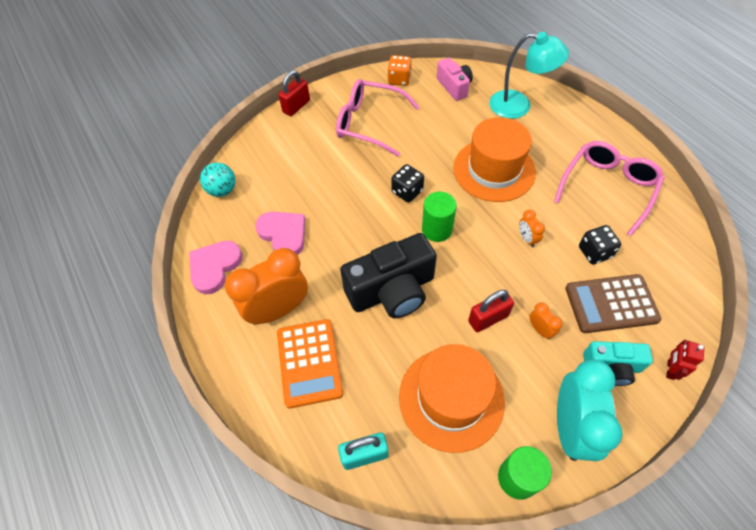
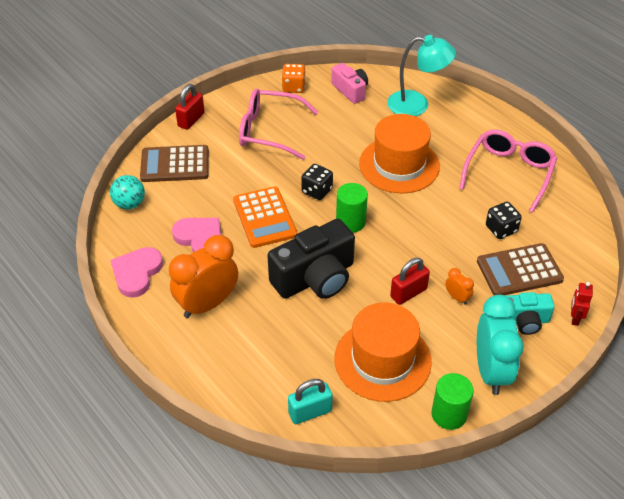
camera: 10 degrees left, 10 degrees down
(273, 152) = (175, 164): none -> brown calculator
(309, 363) = (246, 345): orange calculator -> orange calculator (265, 217)
(527, 239) = (437, 223): orange clock -> none

